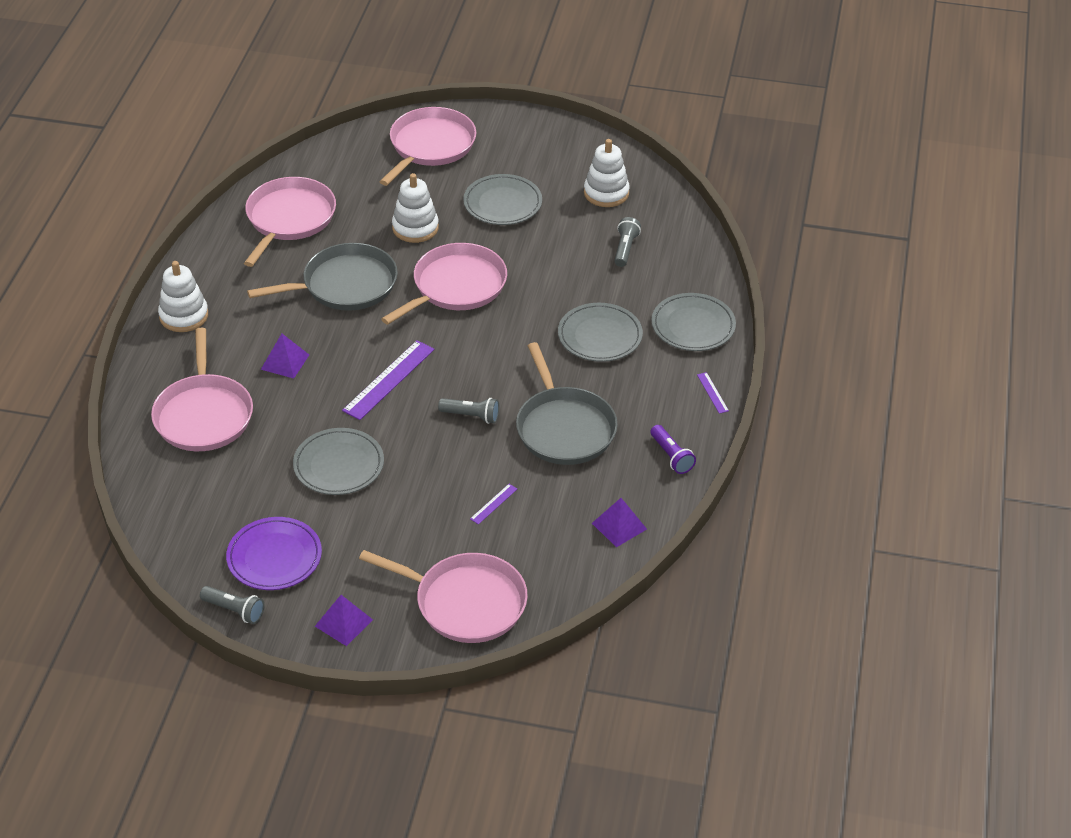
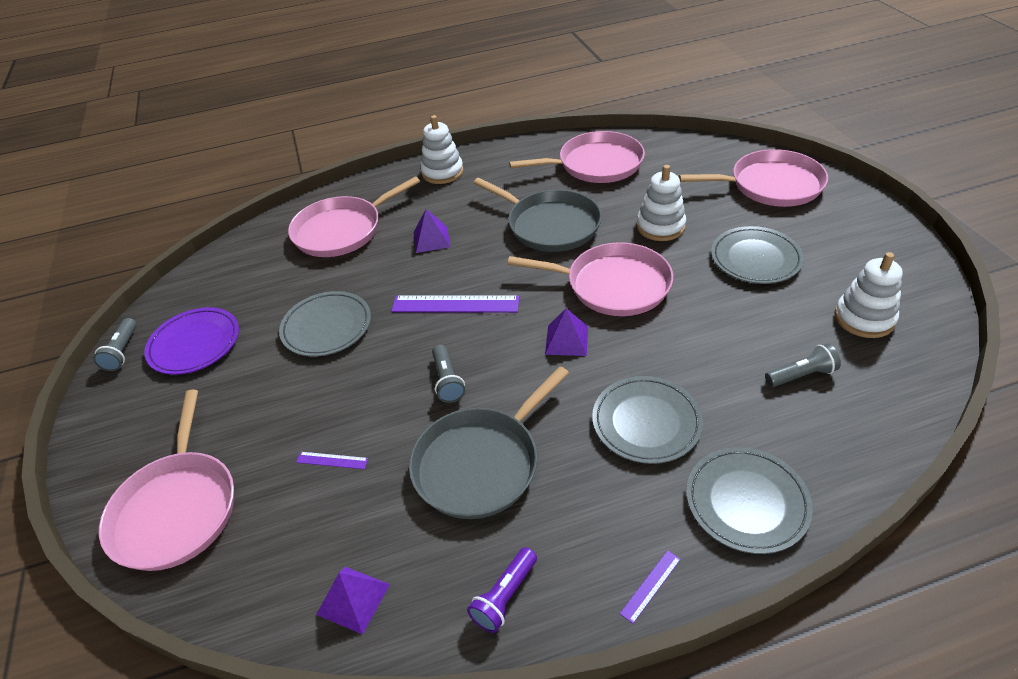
camera: 65 degrees right, 0 degrees up
(344, 623) = (124, 428): purple pyramid -> purple pyramid (567, 340)

